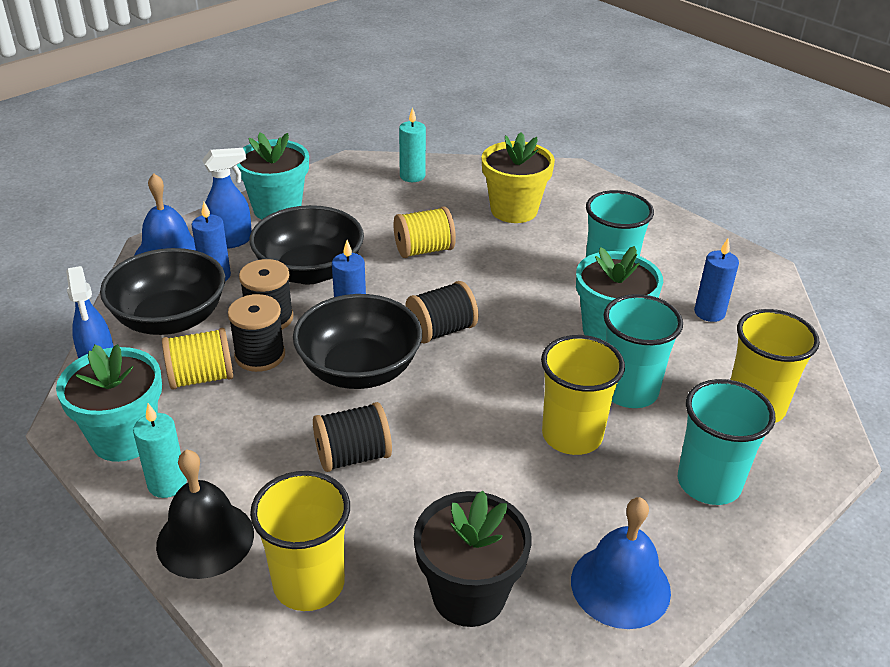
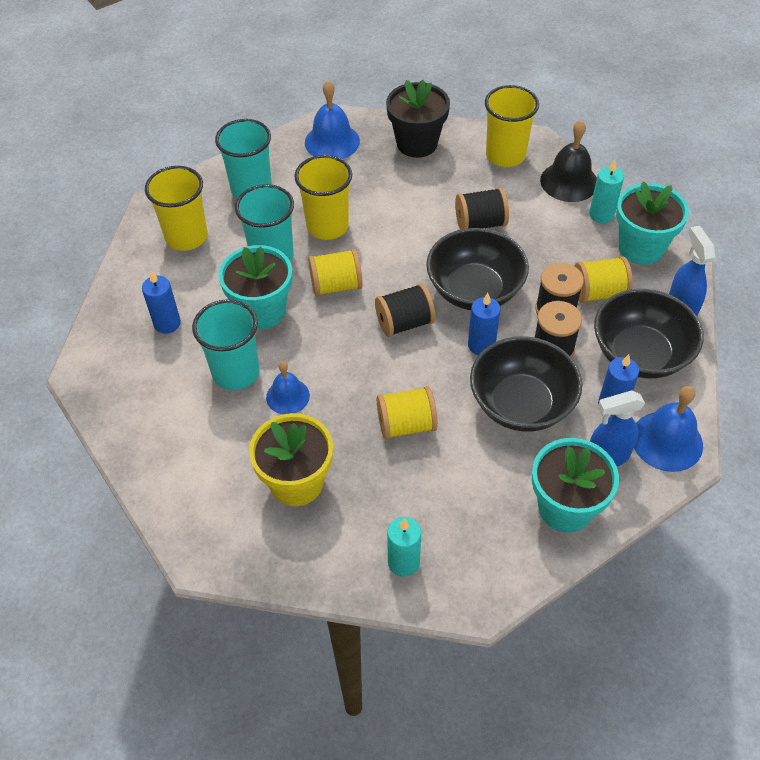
camera: 170 degrees left, 15 degrees up
(533, 363) = (336, 285): none -> yellow spool
(547, 263) = (287, 396): none -> blue bell

